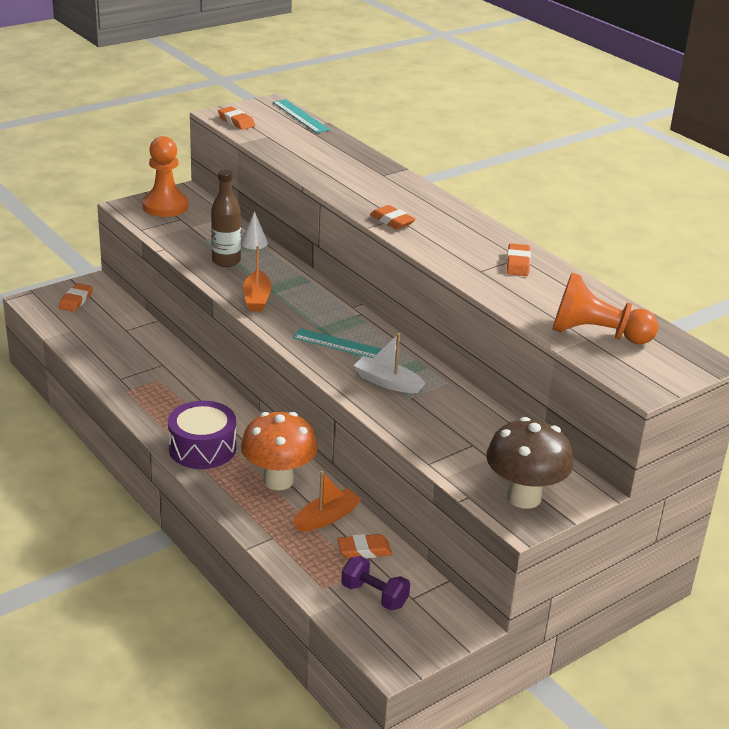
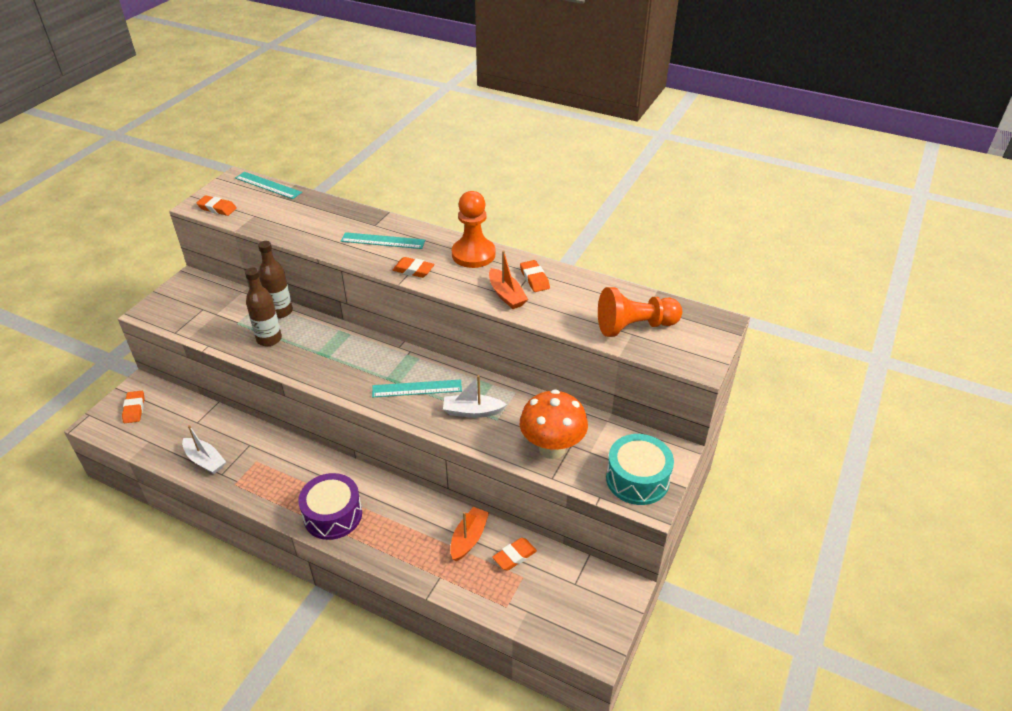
camera: 25 degrees left, 10 degrees up
(112, 363) = (205, 460): none -> white boat
(165, 206) = (181, 300): orange pawn -> orange pawn (473, 254)
(254, 242) = (280, 311): white cone -> brown bottle
(257, 298) = (318, 368): orange boat -> orange boat (506, 295)
(278, 480) = (411, 519): orange mushroom -> orange mushroom (552, 448)
(374, 595) = (547, 595): purple dumbbell -> none
(380, 189) = (383, 241): none -> turquoise ruler
(524, 497) = (637, 479): brown mushroom -> turquoise drum

